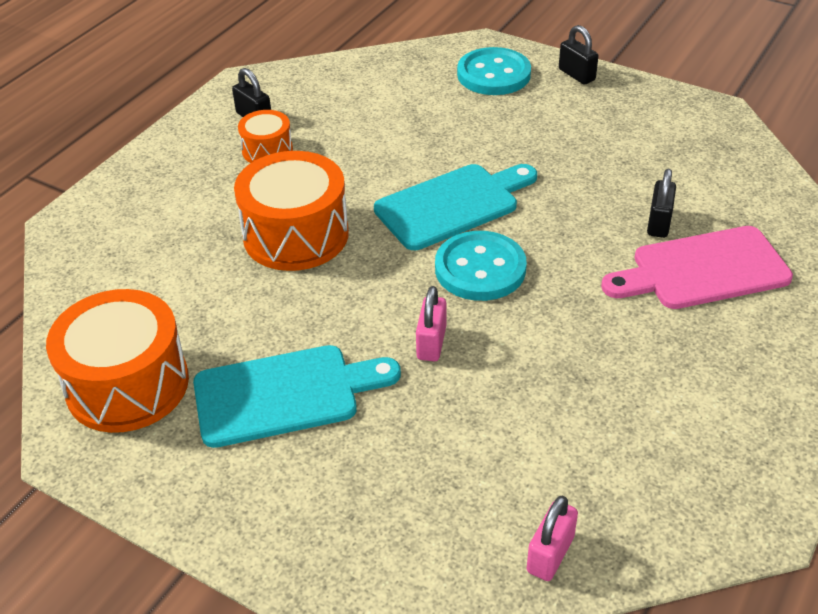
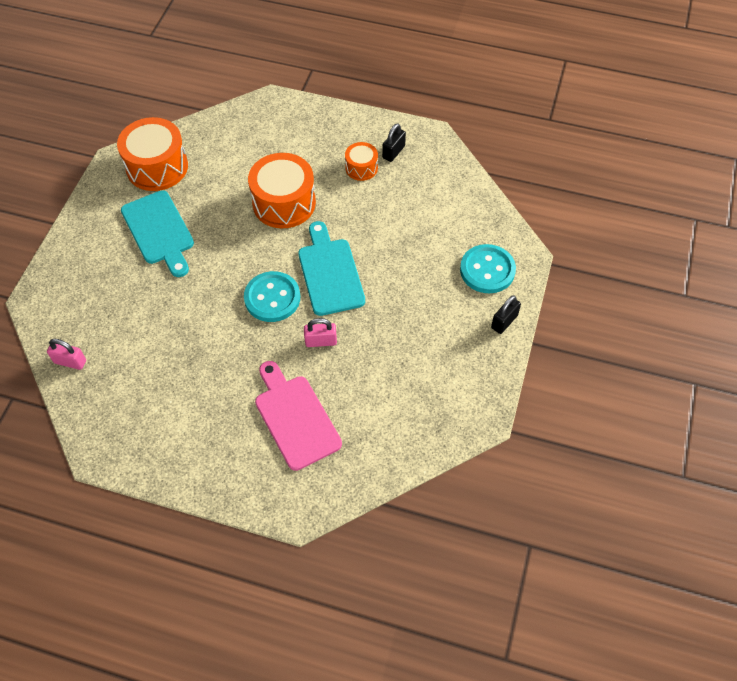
camera: 75 degrees right, 15 degrees up
(431, 343) = (206, 286): pink padlock -> pink padlock (321, 341)
(452, 205) = (330, 273): turquoise cutting board -> turquoise cutting board turned 150 degrees counterclockwise
(658, 223) = (338, 389): black padlock -> none

